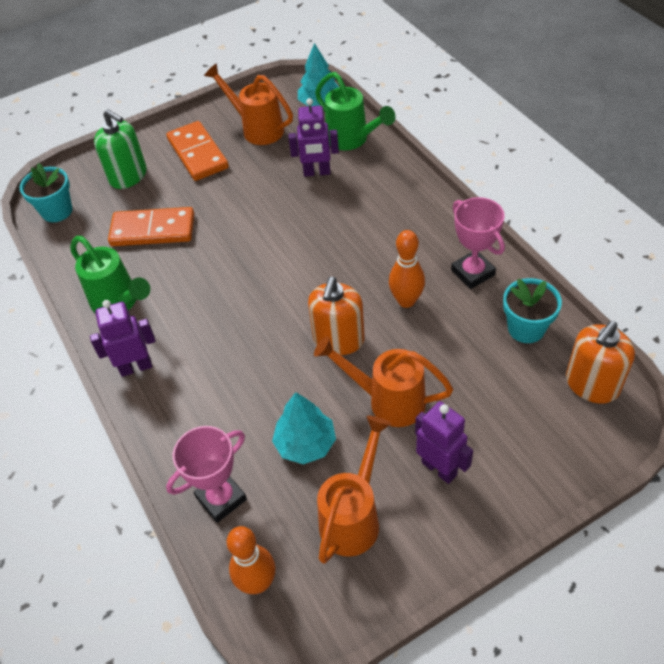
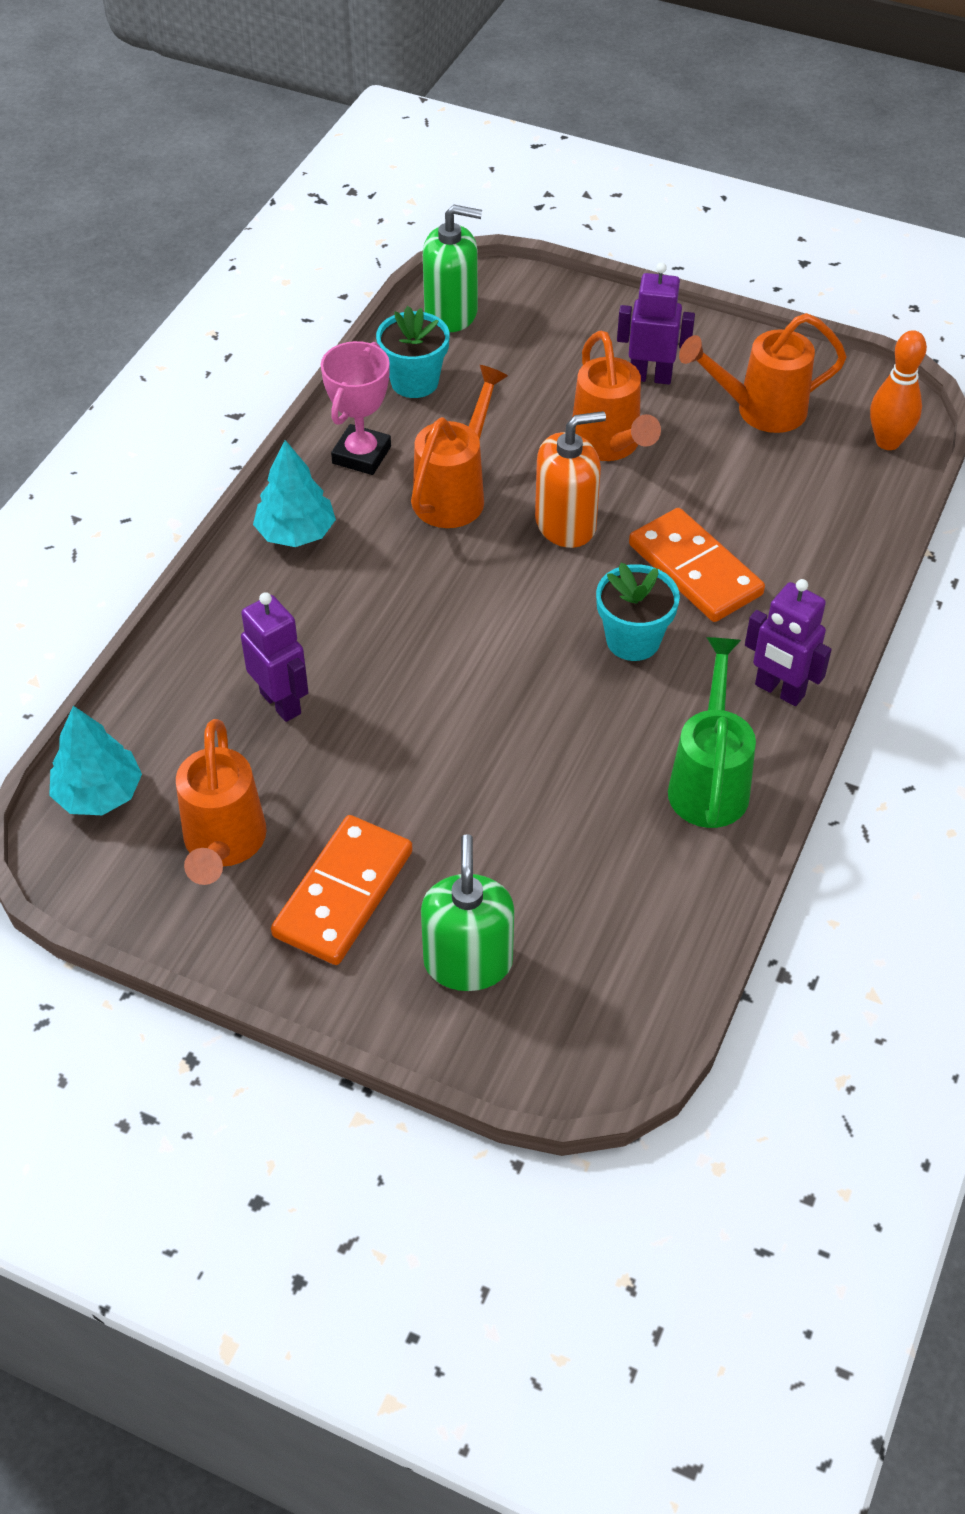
camera: 130 degrees left, 0 degrees up
(57, 211) = (622, 1009): turquoise flower pot -> turquoise flower pot (633, 640)
(153, 230) = (553, 837): orange domino -> orange domino (694, 570)
(221, 498) = (844, 513): pink trophy -> none
(305, 443) = (721, 483): turquoise tree -> turquoise tree (296, 533)
(352, 140) = (174, 698): green watering can -> none
(406, 301) = (455, 493): orange bowling pin -> orange watering can
(439, 468) = (650, 377): purple robot -> purple robot turned 90 degrees clockwise
(592, 384) = (451, 313): orange soap dispenser -> green soap dispenser

